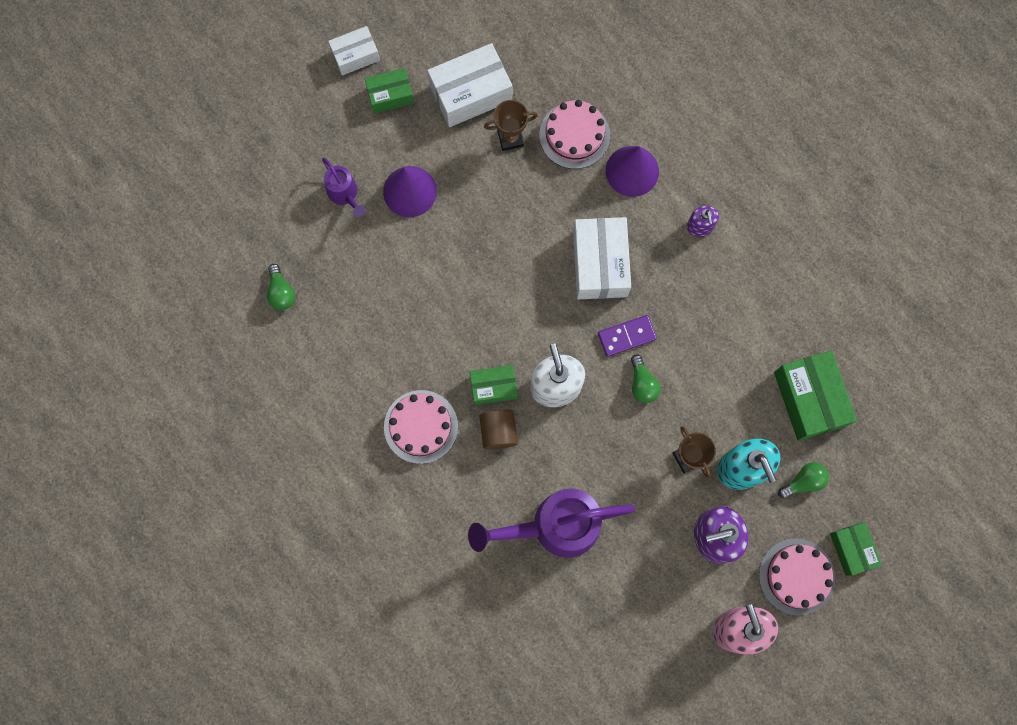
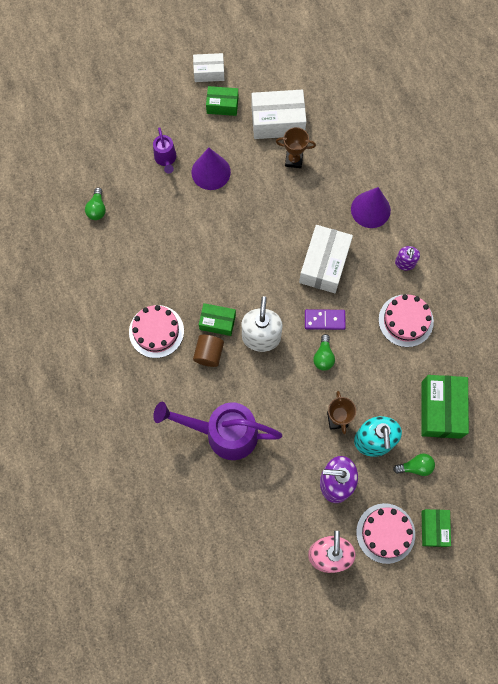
camera: 20 degrees right, 5 degrees down
(574, 135) = (339, 172): pink cake -> pink cake (405, 320)

